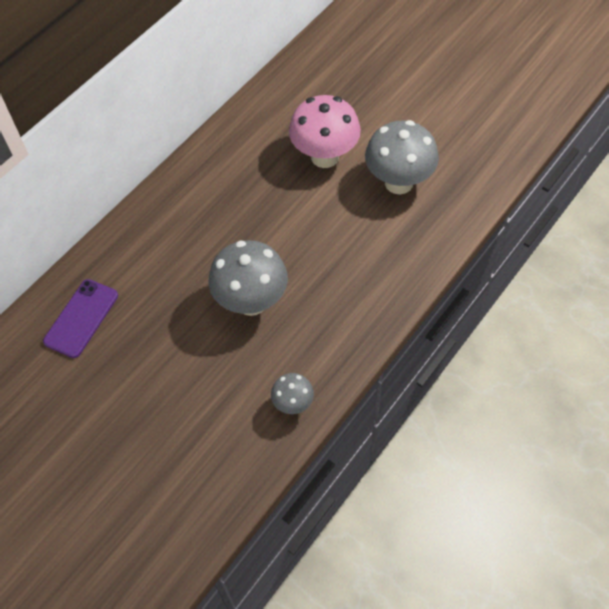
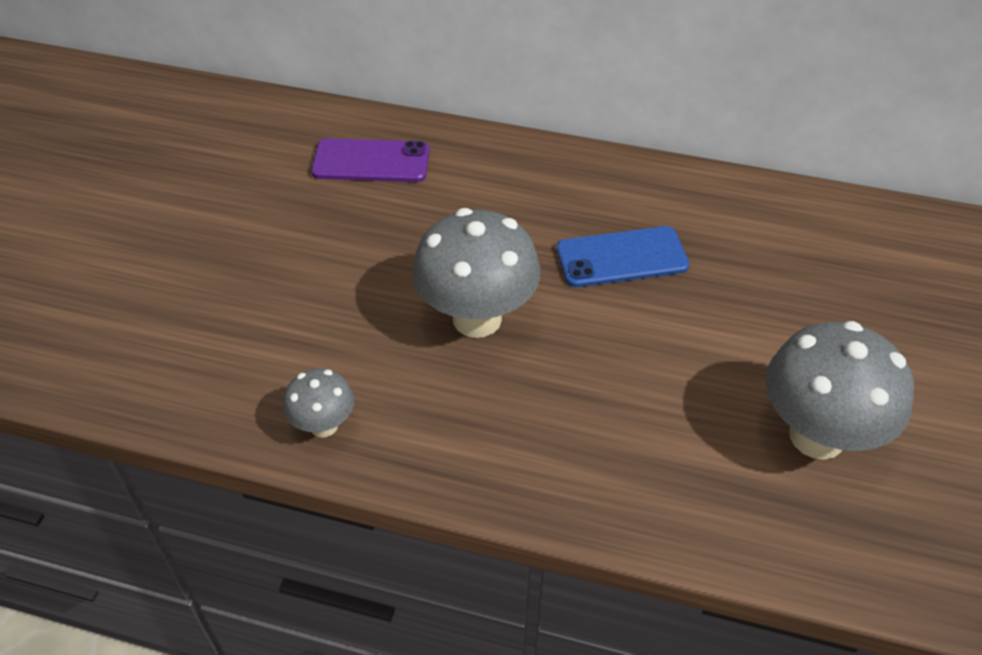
camera: 65 degrees right, 10 degrees down
(242, 214) = (621, 257): none -> blue phone
(325, 157) = (794, 319): pink mushroom -> none

